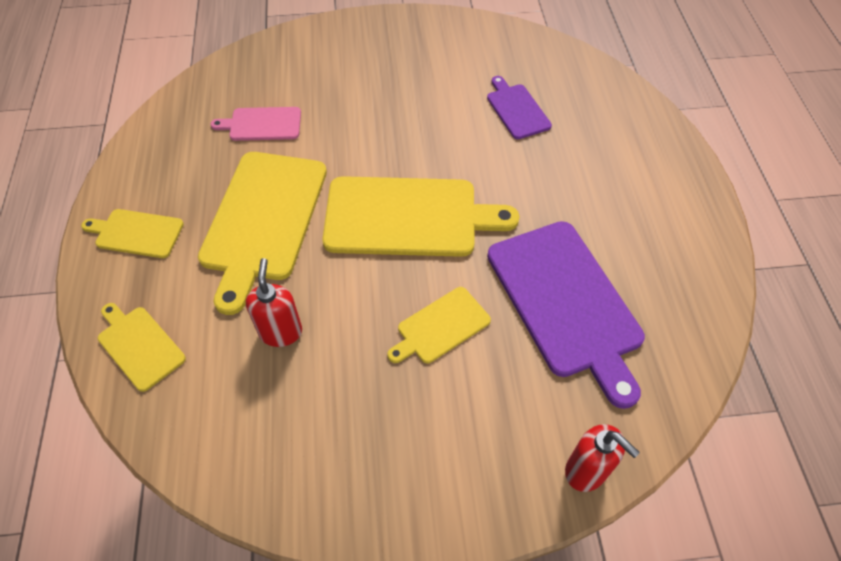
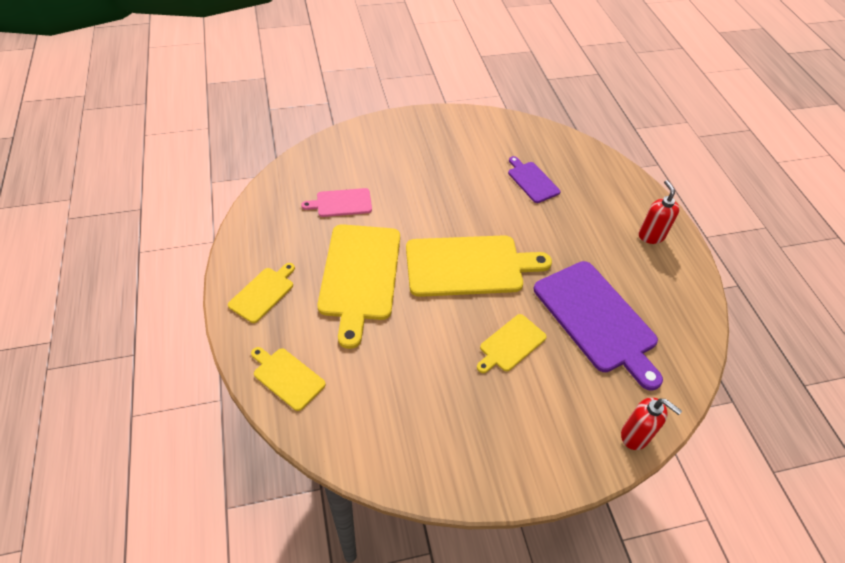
camera: 10 degrees left, 5 degrees down
(136, 233) = (263, 293): yellow cutting board -> yellow cutting board turned 120 degrees clockwise
(281, 332) = (393, 358): red soap dispenser -> red soap dispenser (651, 236)

